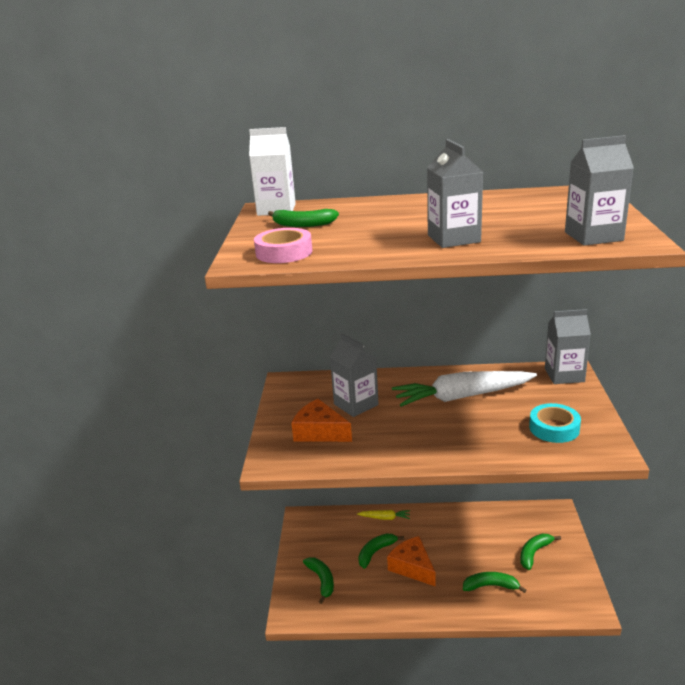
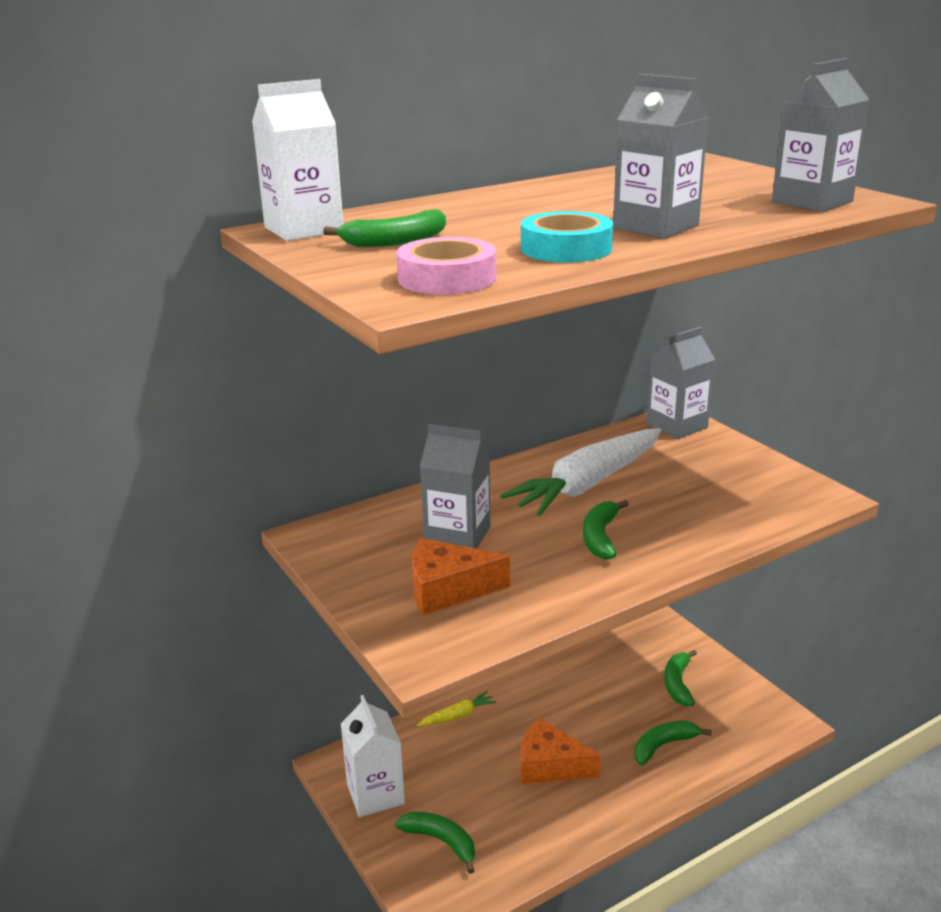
camera: 35 degrees left, 0 degrees up
(310, 541) = (375, 794): none -> white carton
(376, 552) = (485, 767): green banana -> green banana (600, 537)
(554, 428) = (736, 489): turquoise tape -> turquoise tape (566, 249)

